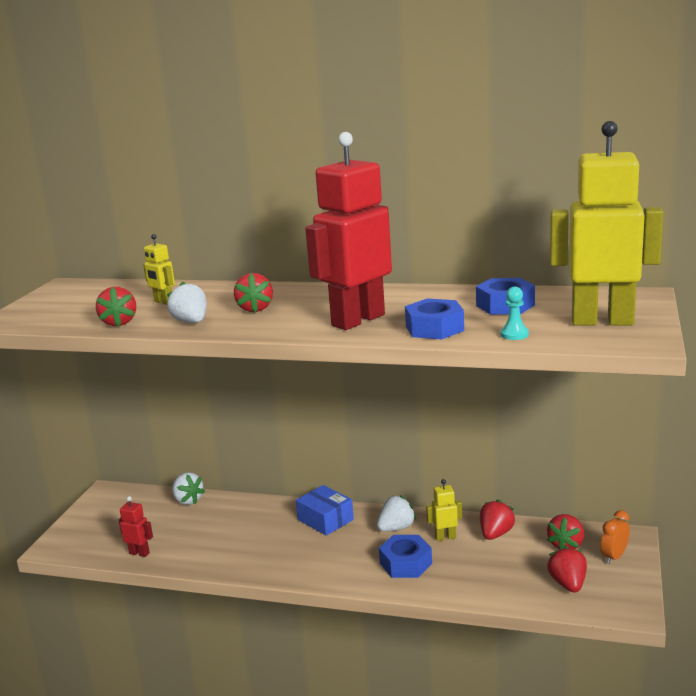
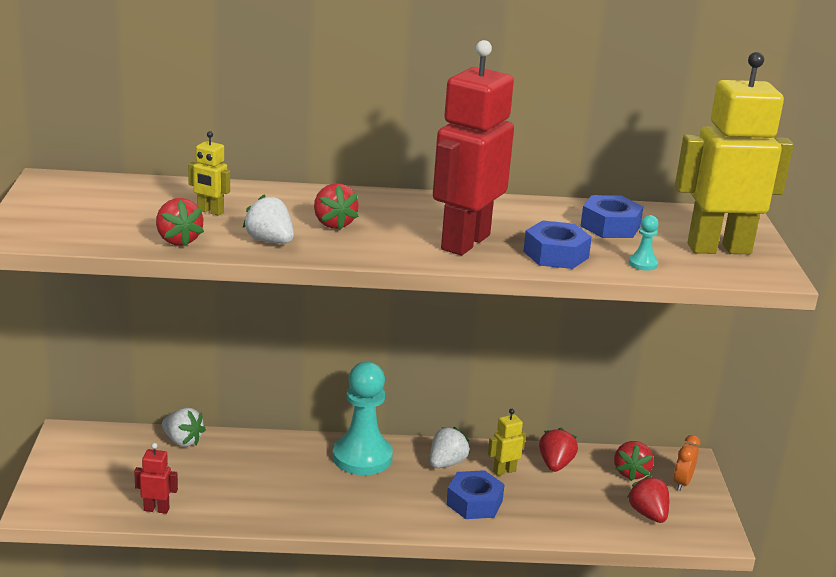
camera: 20 degrees left, 5 degrees up
(325, 519) = (362, 457): blue box -> turquoise pawn

